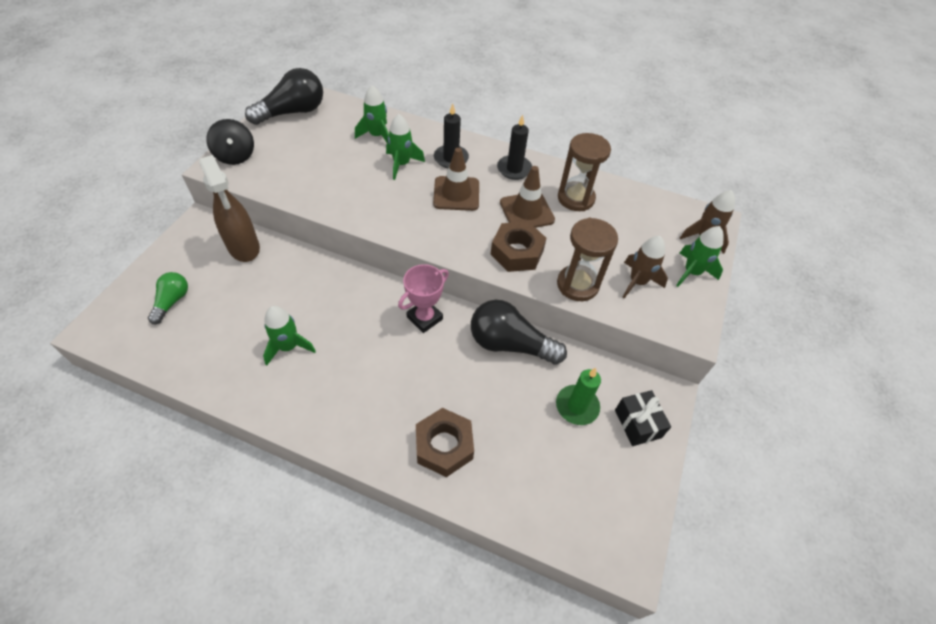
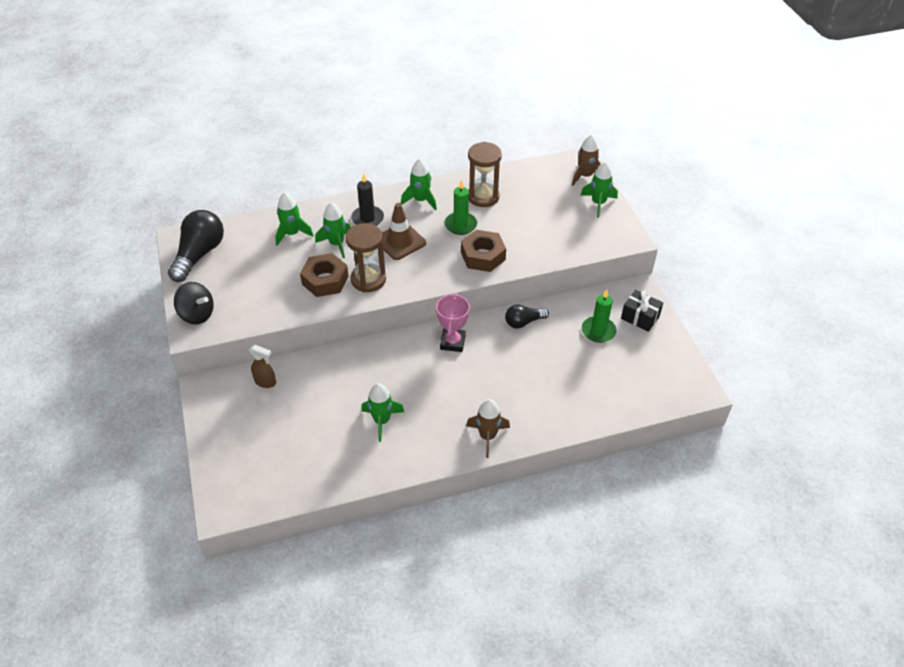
camera: 35 degrees left, 5 degrees down
(172, 302) = (258, 452): green light bulb -> none
(244, 248) = (265, 382): brown spray bottle -> brown spray bottle, size x0.52
(444, 446) = (546, 405): brown nut -> brown nut (325, 280)
(510, 344) = (523, 322): black light bulb -> black light bulb, size x0.57
(514, 169) = (421, 200): black candle -> green rocket
(526, 211) = (460, 225): brown traffic cone -> green candle
(577, 285) = (540, 253): brown hourglass -> brown hourglass (368, 280)
(637, 282) = (573, 229): brown rocket -> brown rocket (487, 436)

